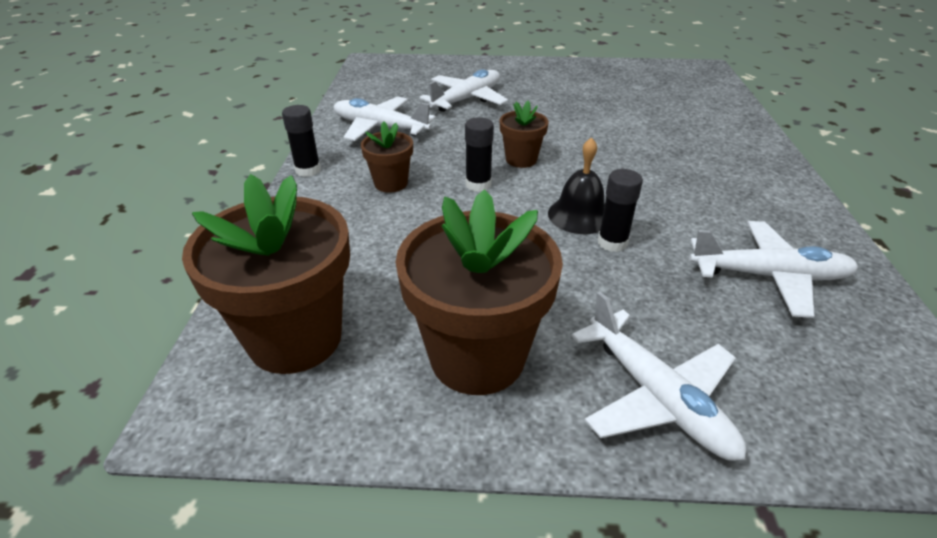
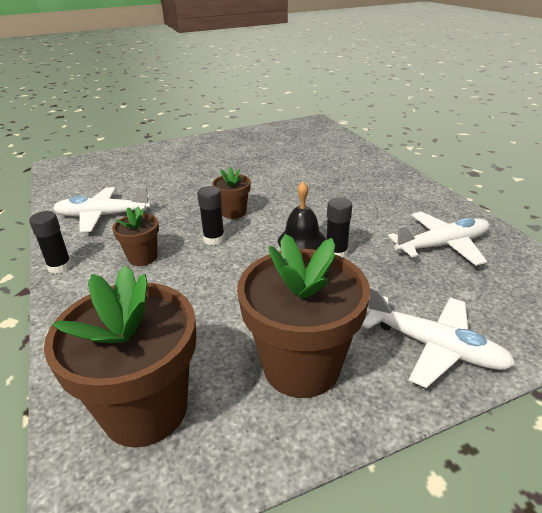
camera: 25 degrees left, 5 degrees down
(467, 99) = (161, 178): white plane -> none

